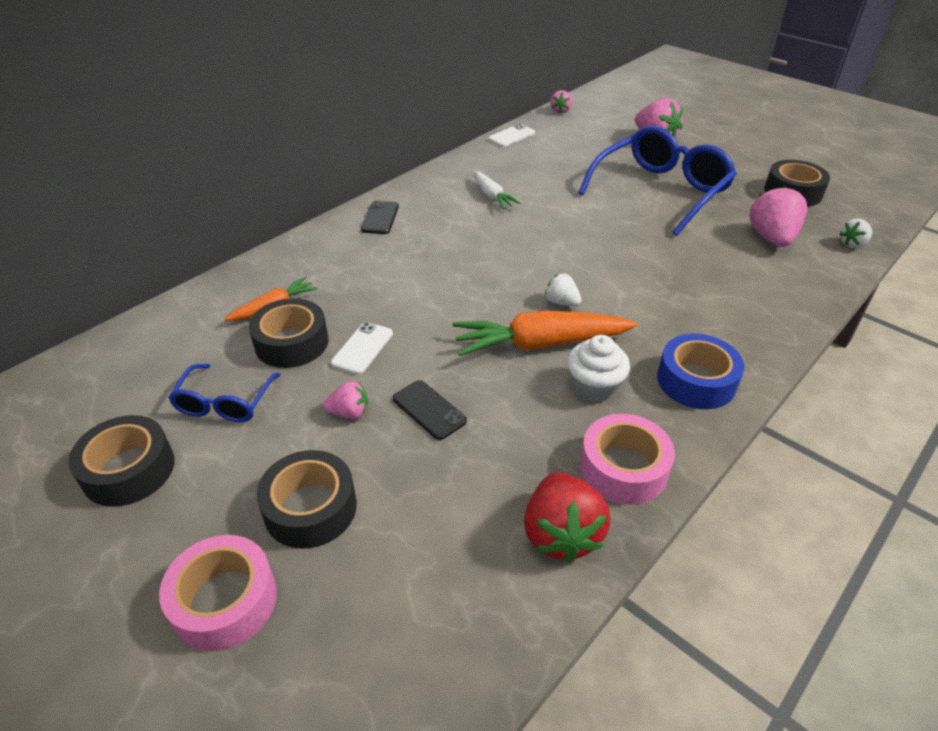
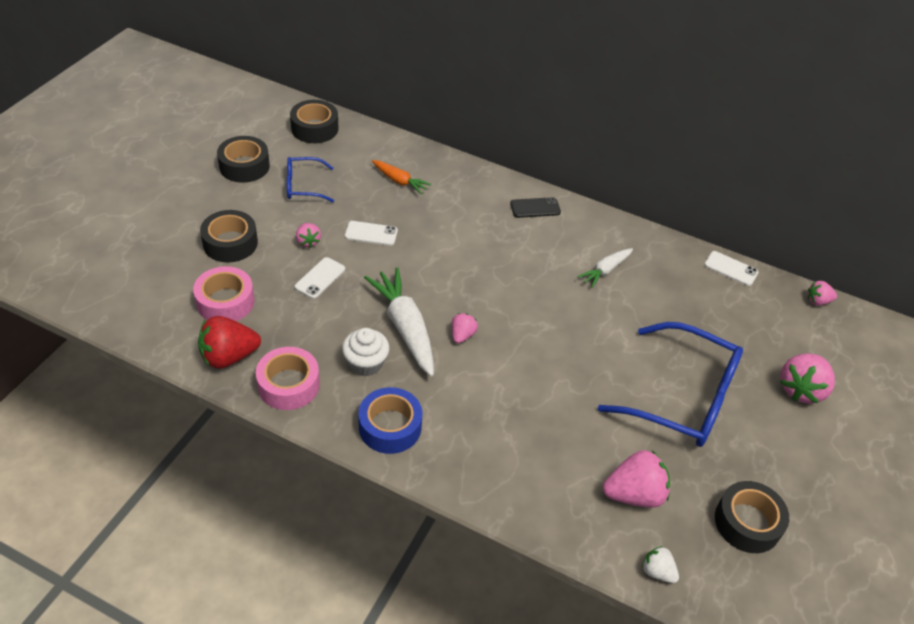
camera: 70 degrees right, 5 degrees up
(224, 601) = (167, 227): pink tape -> pink tape (225, 302)
(291, 343) = (366, 199): black tape -> black tape (314, 128)
(429, 410) = (320, 278): black phone -> white phone
(539, 344) = (405, 327): orange carrot -> white carrot
(561, 302) = (462, 335): white strawberry -> pink strawberry

